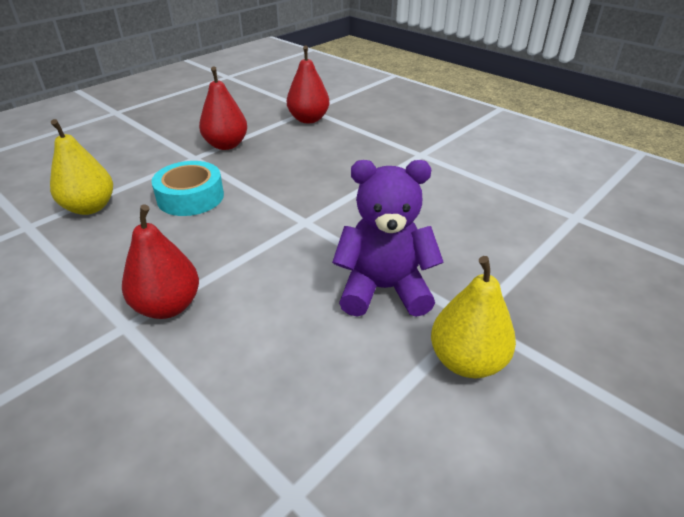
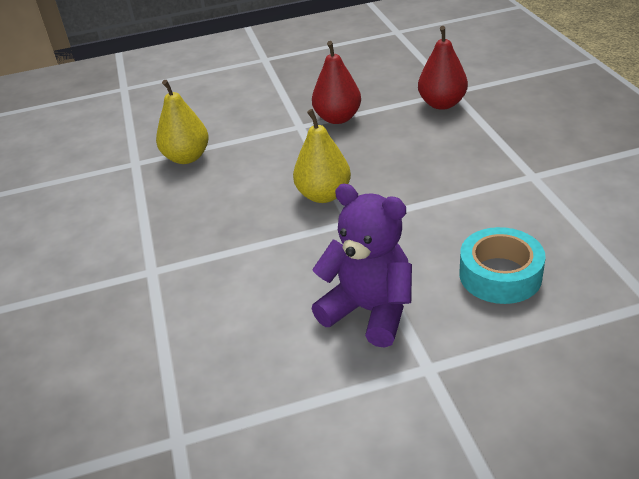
camera: 35 degrees right, 0 degrees up
(168, 306) = (189, 265): red pear -> none
(190, 197) = (269, 168): turquoise tape -> turquoise tape (500, 275)
(466, 361) = (388, 402): yellow pear -> yellow pear (324, 195)

